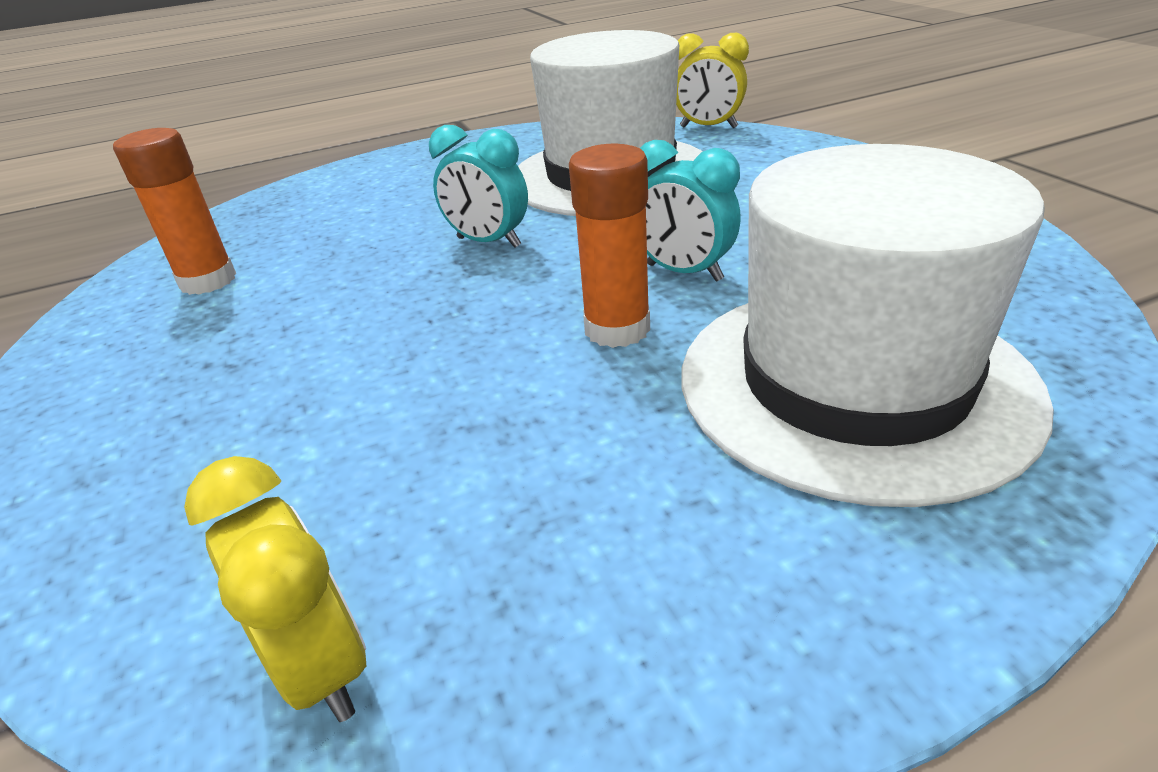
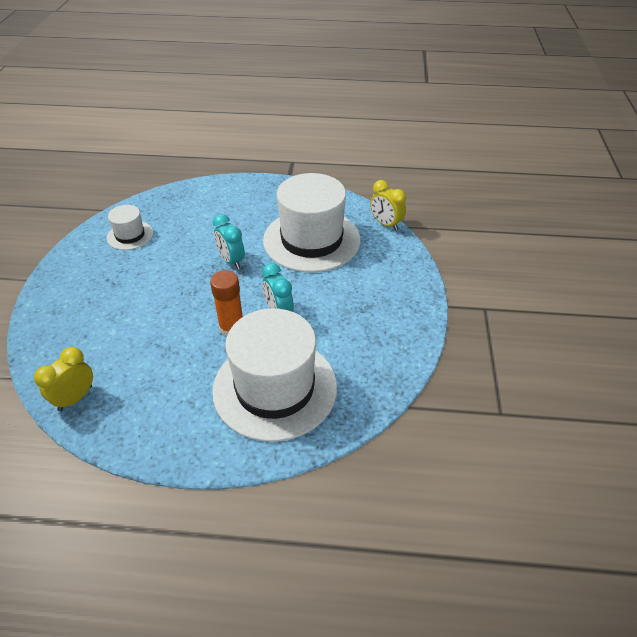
camera: 25 degrees right, 10 degrees up
(208, 281) = (130, 235): orange glue stick -> white hat
(321, 665) = (75, 398): yellow clock -> yellow clock turned 135 degrees counterclockwise

